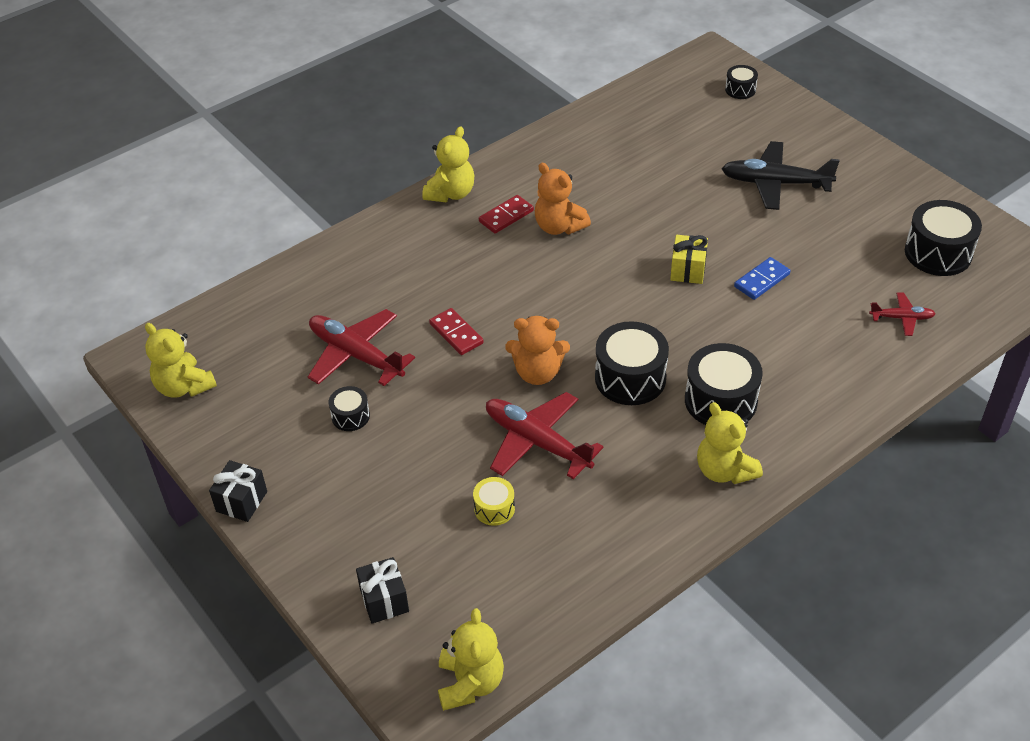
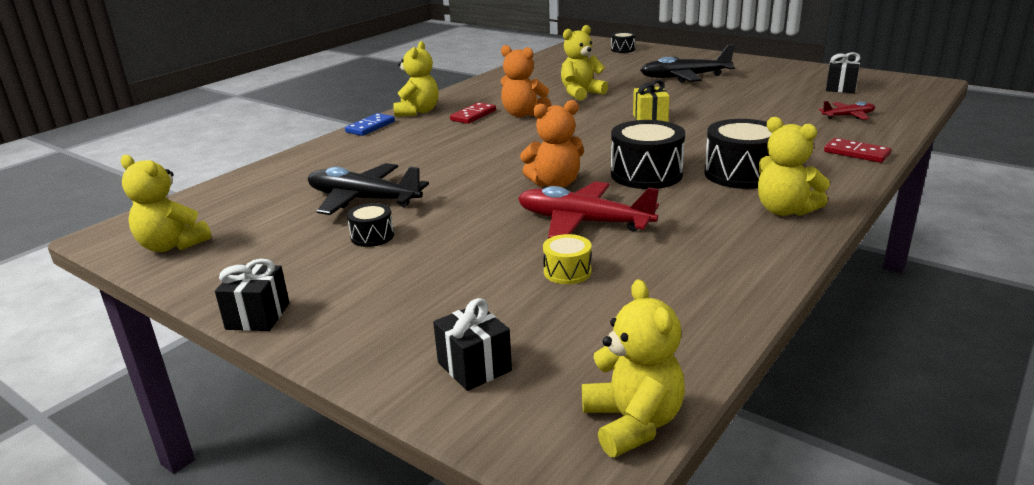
camera: 15 degrees left, 20 degrees down
(356, 355) = (363, 199): red plane -> black plane
(456, 333) = (461, 174): red domino -> red domino (856, 153)
(640, 194) = (581, 94): none -> yellow teddy bear
(762, 280) = (716, 115): blue domino -> blue domino (370, 127)
(938, 253) = (840, 88): black drum -> black gift

